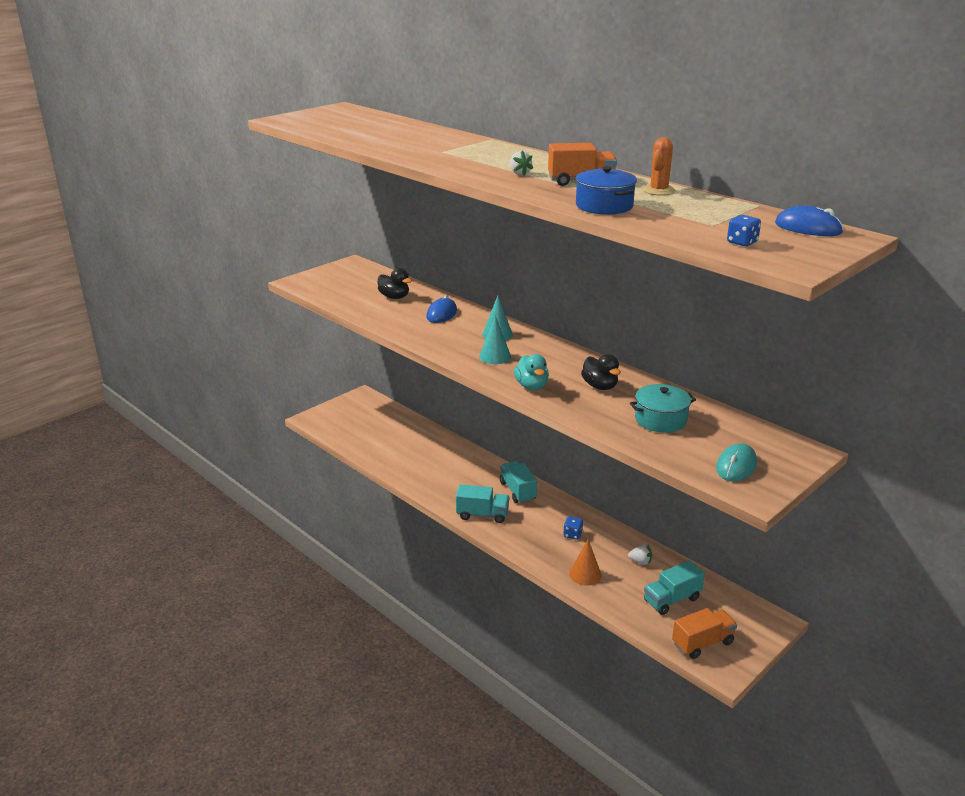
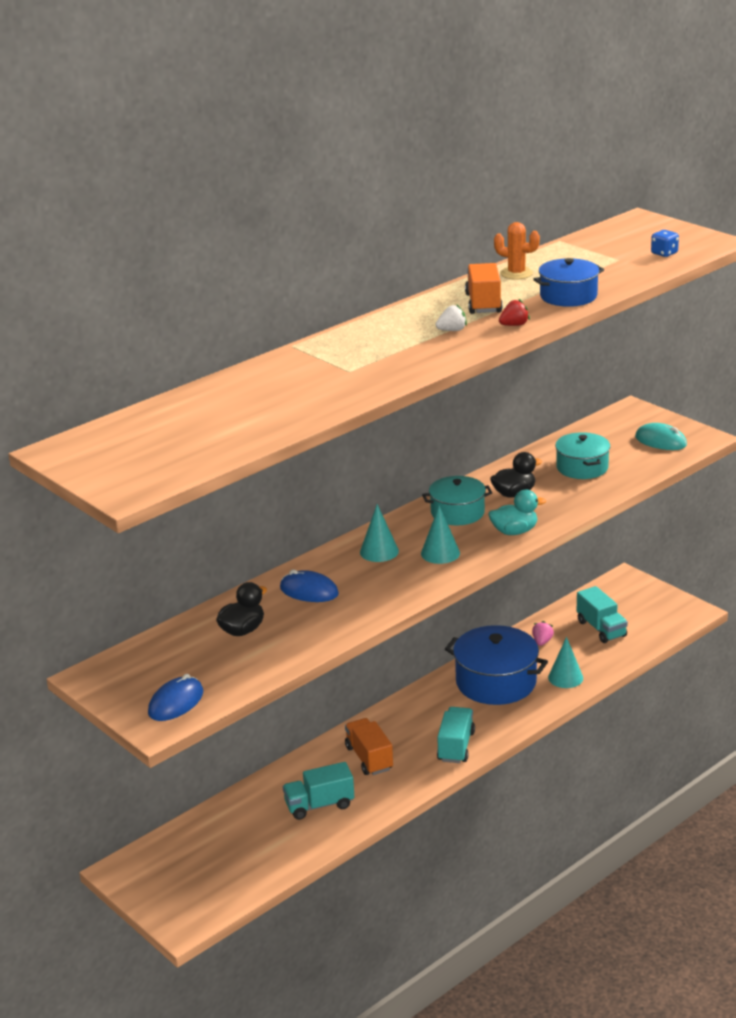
camera: 85 degrees left, 0 degrees up
(517, 491) = (407, 718): turquoise truck -> turquoise truck (319, 805)
(531, 189) = (514, 325): none -> red strawberry
(562, 362) = (457, 512): none -> turquoise pot
(572, 535) = (496, 682): blue dice -> blue pot
(585, 574) = (565, 677): orange cone -> turquoise cone
(640, 561) = (542, 642): white strawberry -> pink strawberry
(702, 643) = (660, 618): orange truck -> orange truck (369, 758)
(808, 228) = (622, 230): blue mouse -> blue mouse (176, 703)

